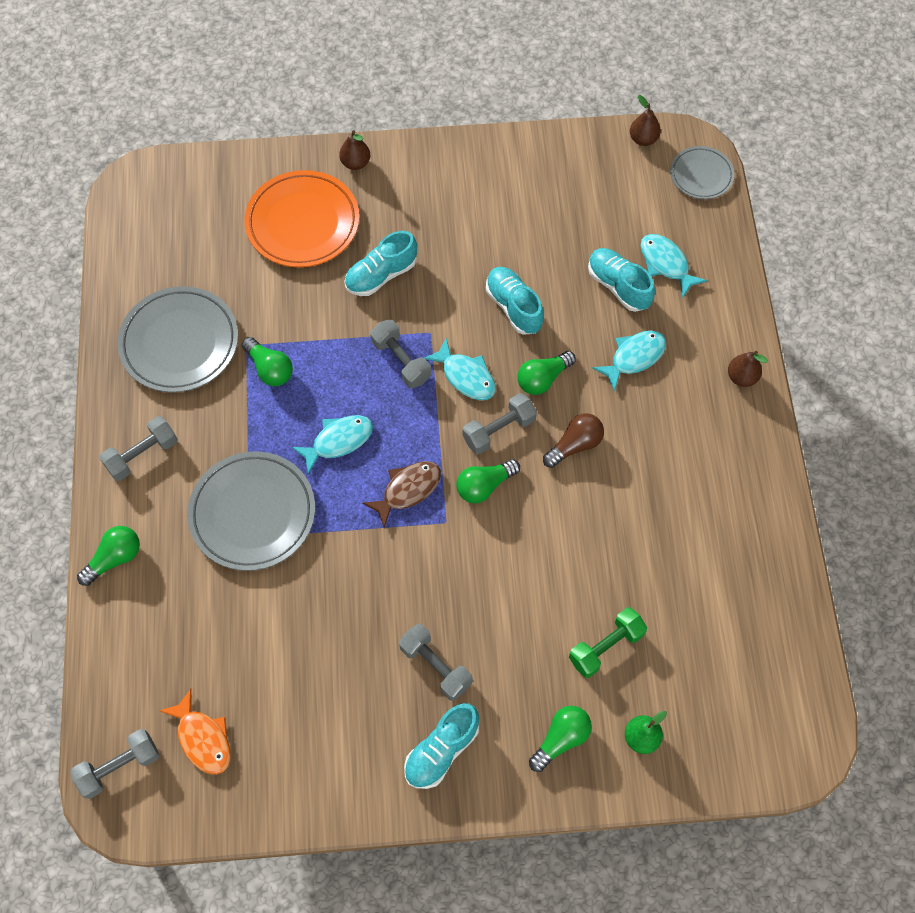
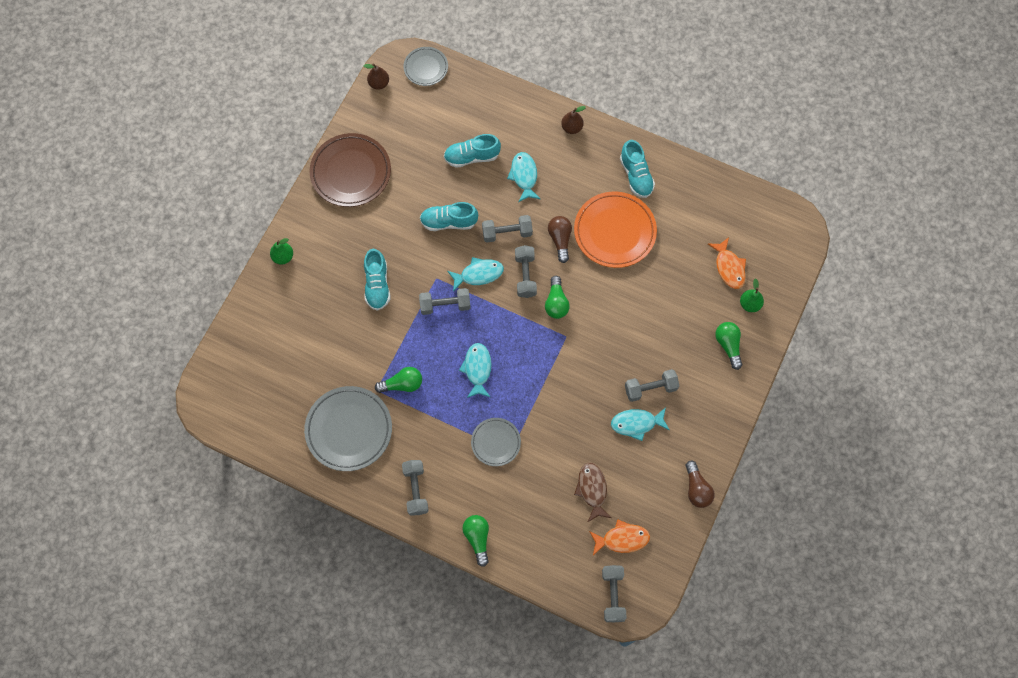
camera: 60 degrees left, 5 degrees up
(252, 513) = (496, 442): grey plate -> grey plate, size x0.57
(303, 223) = (308, 312): orange plate -> orange plate (614, 232)
(325, 803) = (697, 489): none -> brown light bulb
(355, 163) = (283, 257): brown pear -> green pear
(408, 490) = (533, 346): brown fish -> brown fish (592, 490)
(441, 751) = (700, 411): turquoise shoe -> turquoise shoe (636, 176)
(507, 172) = (351, 172): none -> brown plate
(543, 379) = (507, 233): green light bulb -> grey dumbbell
(606, 647) = (689, 293): green dumbbell -> none
(666, 264) = (473, 123): turquoise fish -> turquoise fish (636, 423)
(678, 680) = (729, 267): none -> orange fish

